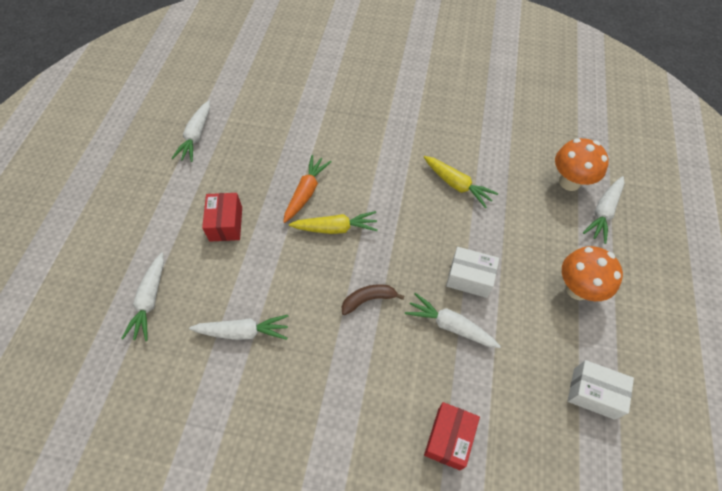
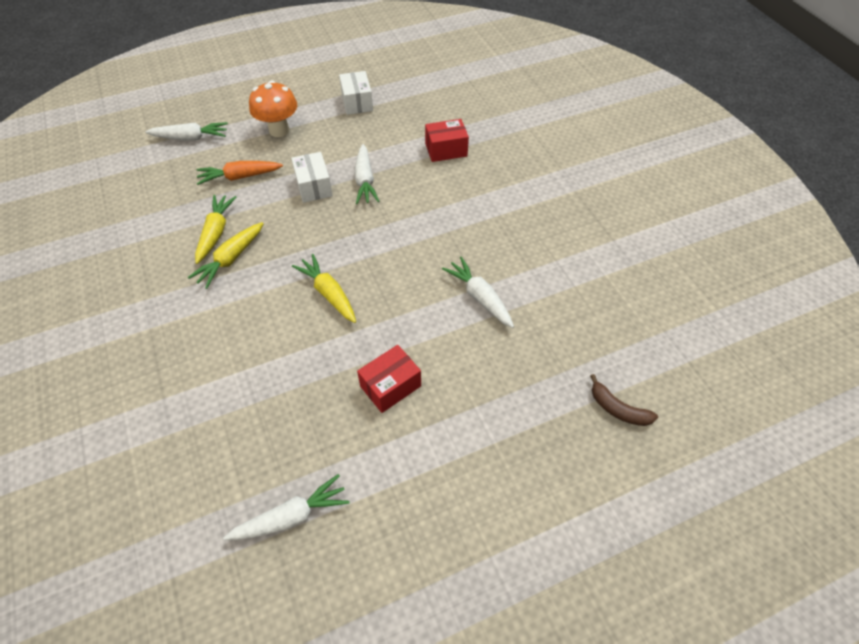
camera: 125 degrees left, 5 degrees down
(150, 300) = (517, 388): white carrot -> none
(306, 192) = (302, 341): orange carrot -> orange carrot (240, 177)
(368, 299) = (382, 234): brown banana -> brown banana (618, 409)
(419, 183) = (231, 259): none -> yellow carrot
(569, 182) = (166, 165): orange mushroom -> none

